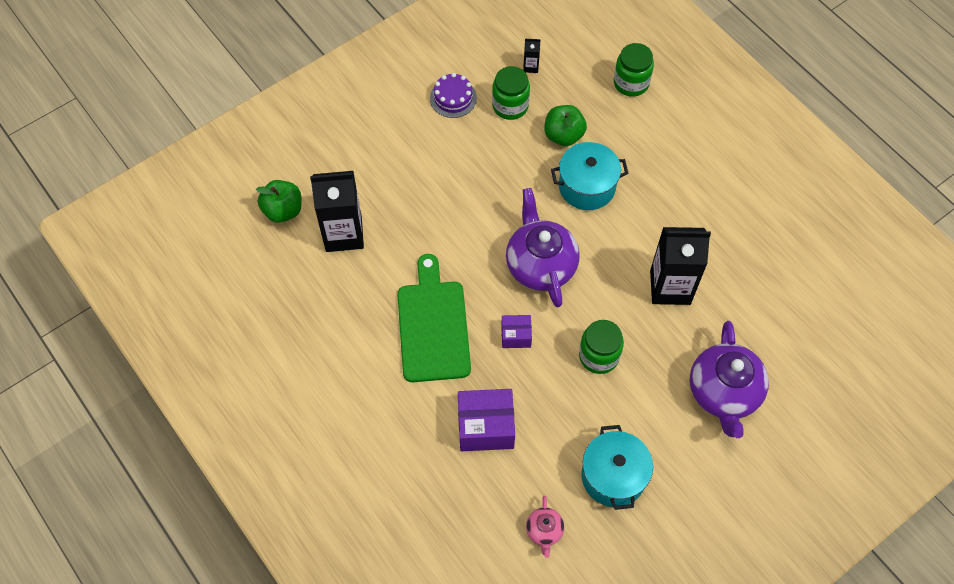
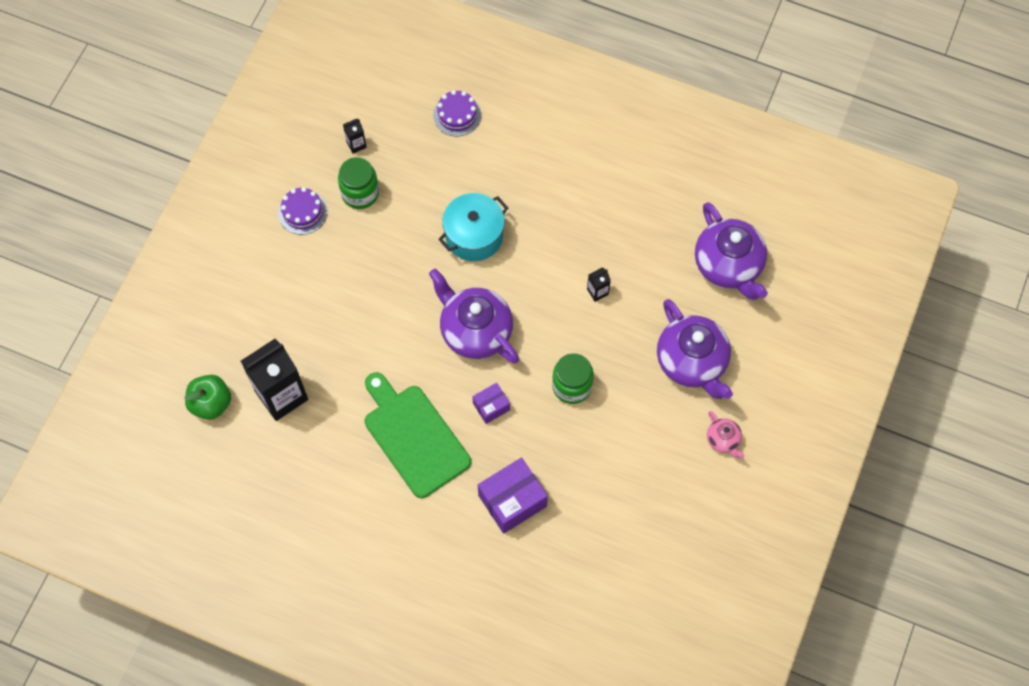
camera: 30 degrees left, 5 degrees up
(544, 531) = (612, 561): pink teapot -> pink teapot (723, 440)
(563, 135) = (425, 197): green apple -> none
(613, 476) = (642, 483): turquoise pot -> none
(631, 83) = (457, 115): green jar -> purple cake
(670, 287) = (597, 292): black carton -> black carton, size x0.42
(807, 325) = (728, 265): none -> purple teapot

